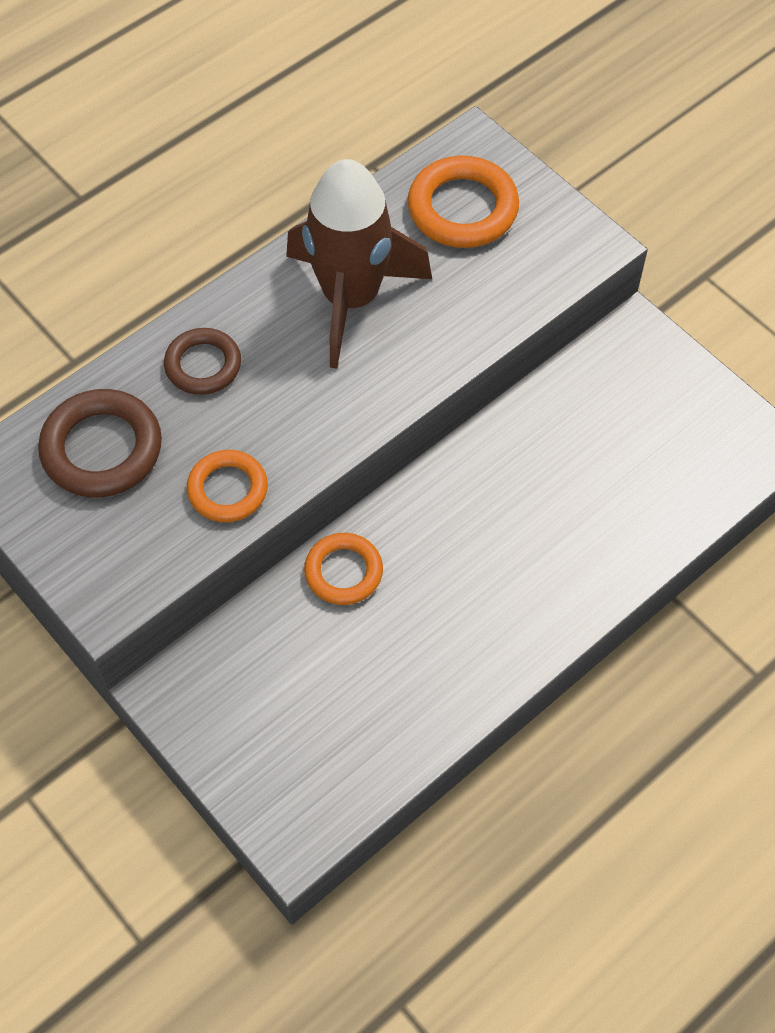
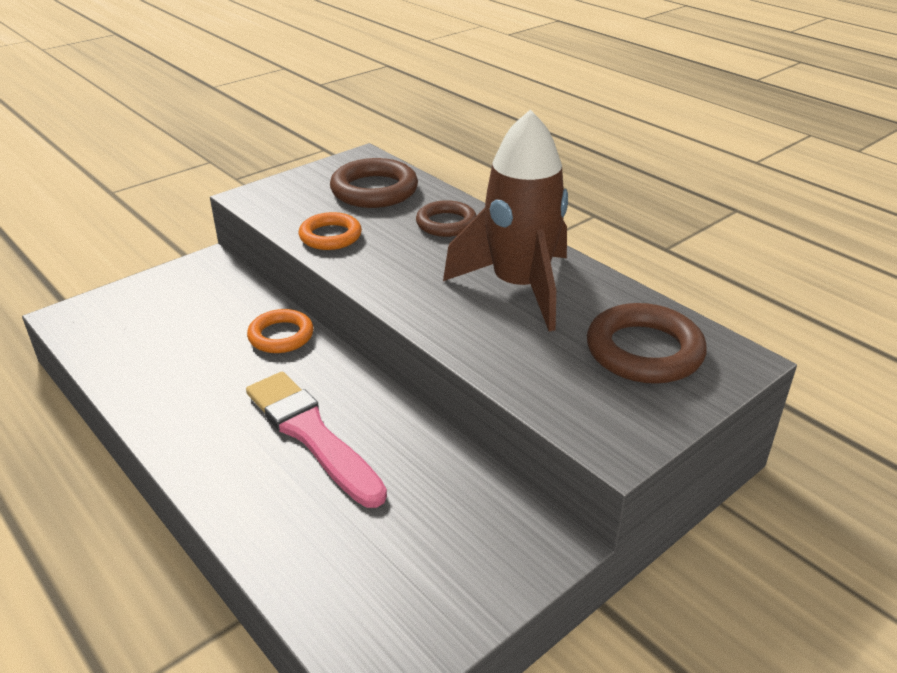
camera: 90 degrees right, 25 degrees down
(462, 208) = (644, 351): orange ring -> brown ring
(513, 519) = (311, 434): none -> pink brush

